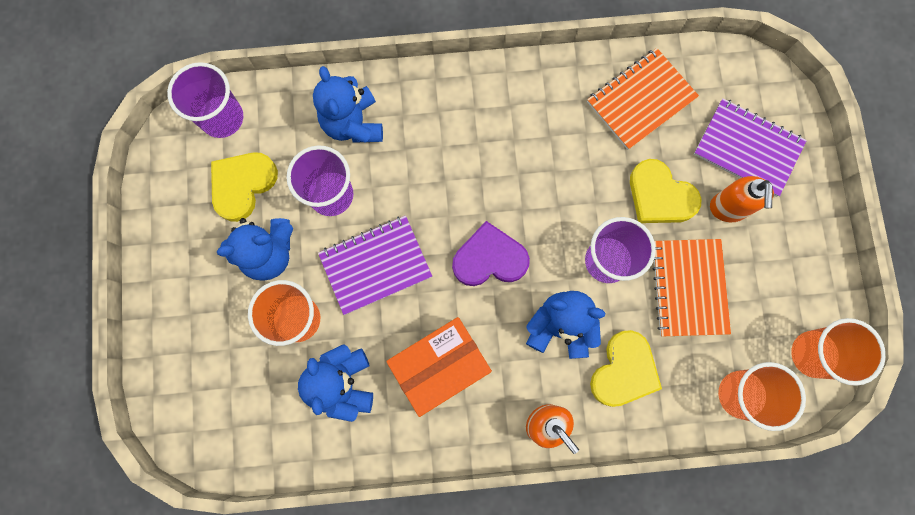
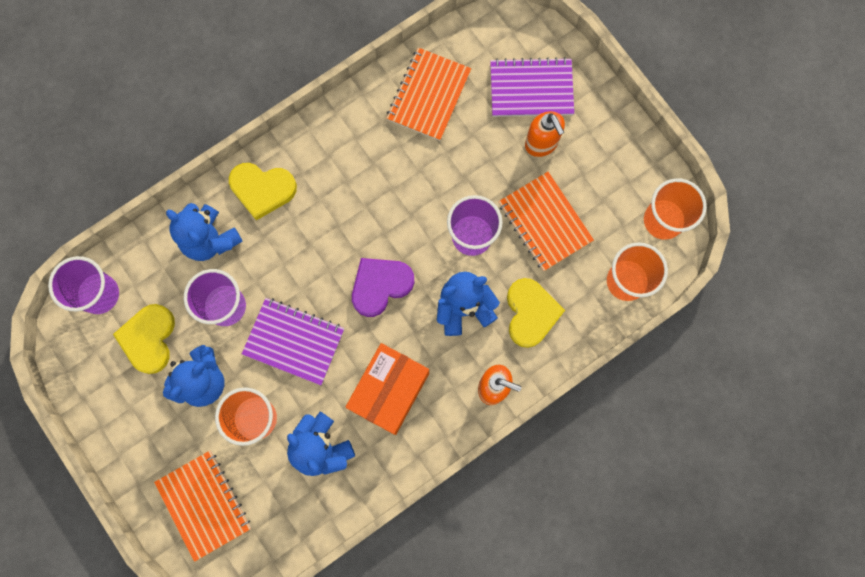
camera: 30 degrees left, 0 degrees up
(201, 373) = (204, 505): none -> orange notebook
(375, 265) = (294, 342): purple notebook -> purple notebook turned 75 degrees clockwise
(660, 196) = (484, 163): yellow heart -> yellow heart (262, 189)

